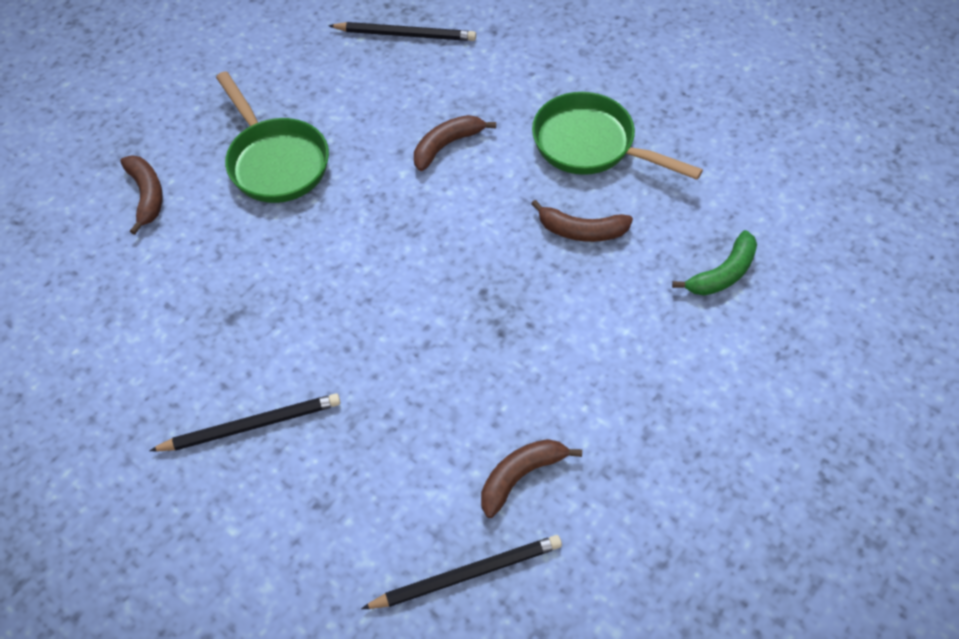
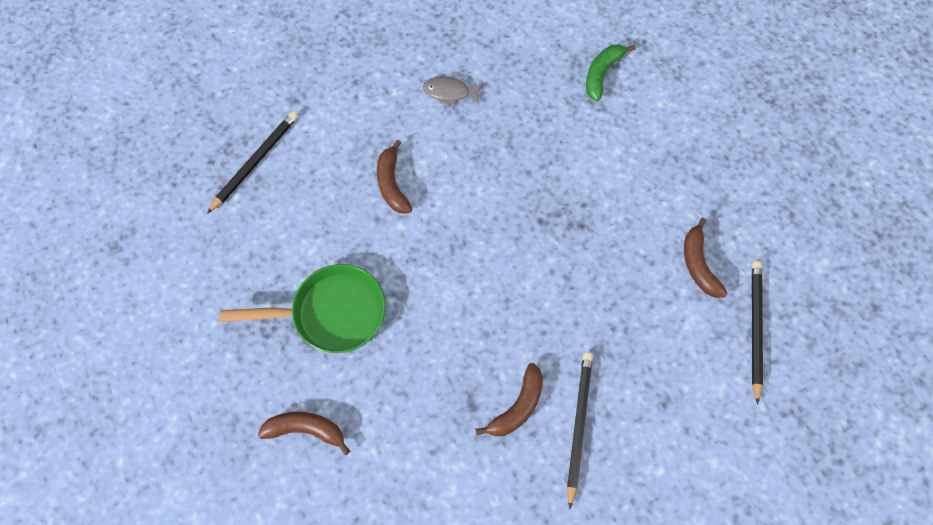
camera: 65 degrees left, 10 degrees up
(581, 231) = (522, 135): brown banana -> brown banana (517, 407)
(591, 145) = (449, 92): green pan -> grey fish
(722, 274) = (602, 73): green banana -> green banana turned 135 degrees counterclockwise

